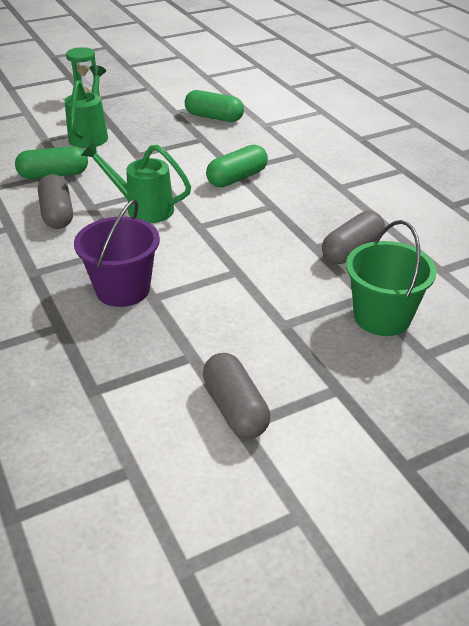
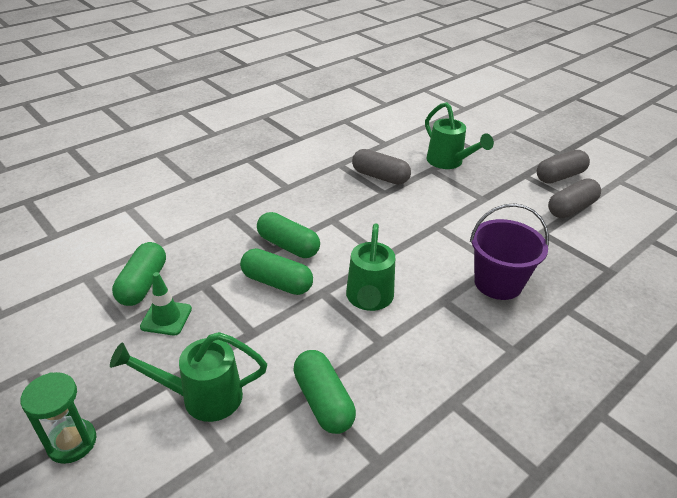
camera: 105 degrees left, 0 degrees up
(57, 214) = (407, 367): grey capsule -> grey capsule (560, 176)
(172, 125) = (166, 318): none -> green traffic cone
(188, 168) = (277, 282): none -> green capsule
(382, 317) = (449, 163): green bucket -> green watering can

